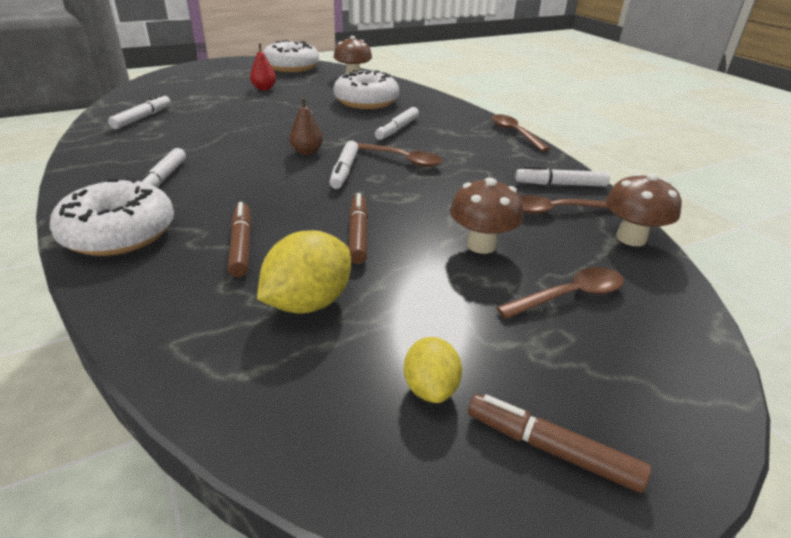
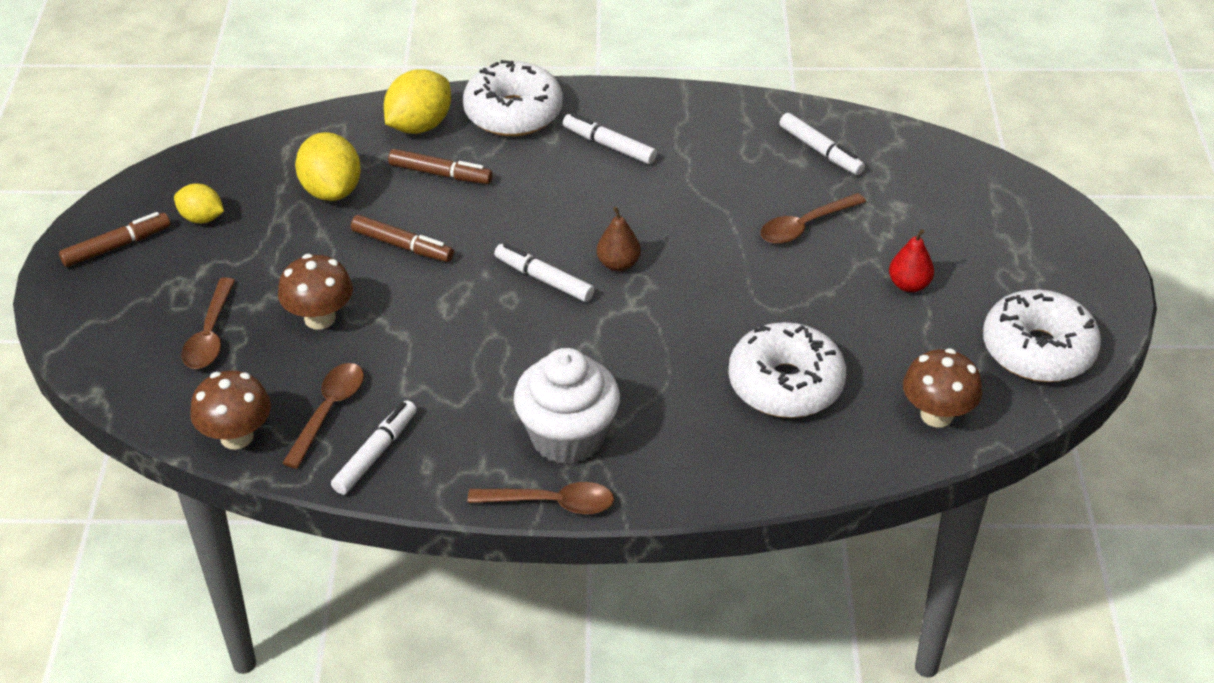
camera: 120 degrees right, 10 degrees up
(159, 283) = (419, 125): none -> yellow lemon
(397, 129) = (645, 375): white marker -> none
(403, 160) = (541, 340): brown spoon -> brown spoon (805, 226)
(467, 138) = (567, 437): none -> white cupcake

